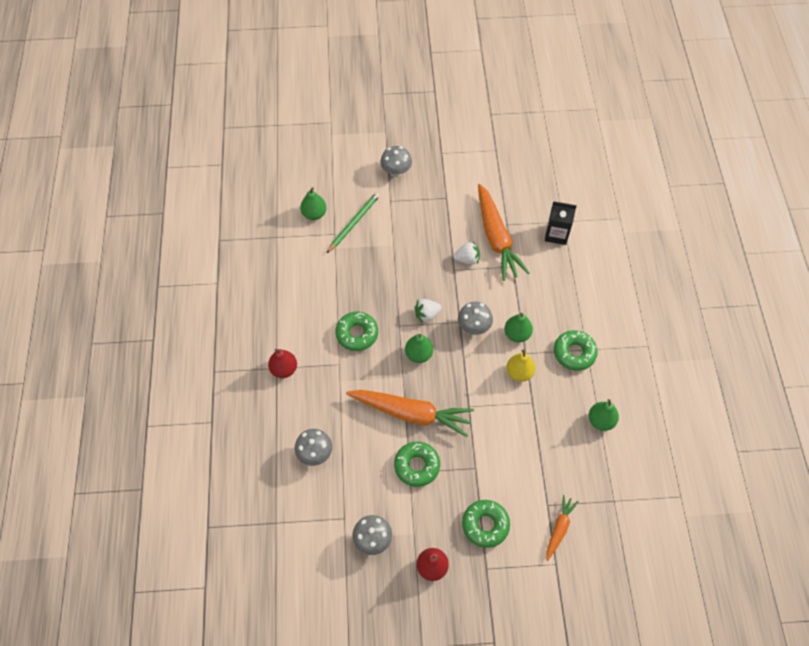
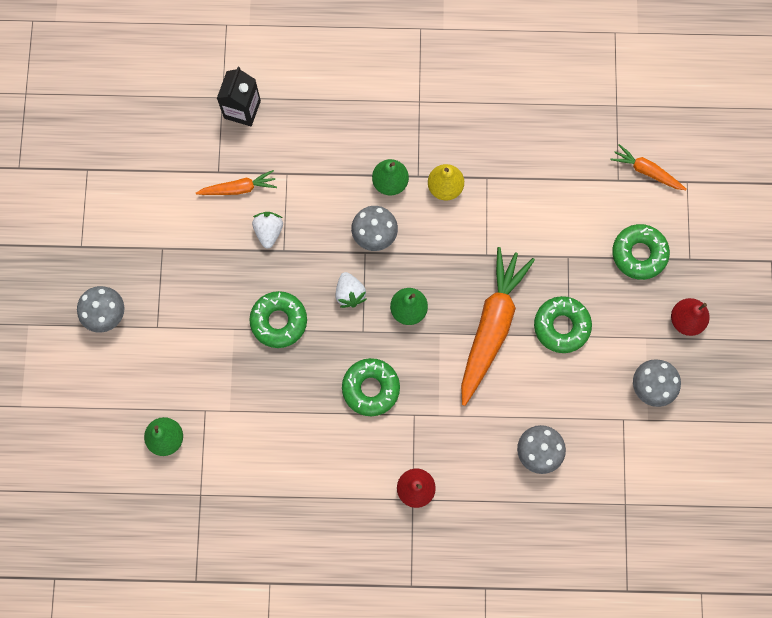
camera: 85 degrees left, 15 degrees up
(354, 223) = (189, 381): green pencil -> none
(496, 238) = (238, 188): orange carrot -> orange carrot, size x0.50
(574, 353) = (423, 117): green donut -> green donut (279, 321)
(601, 421) = (516, 102): green pear -> none

